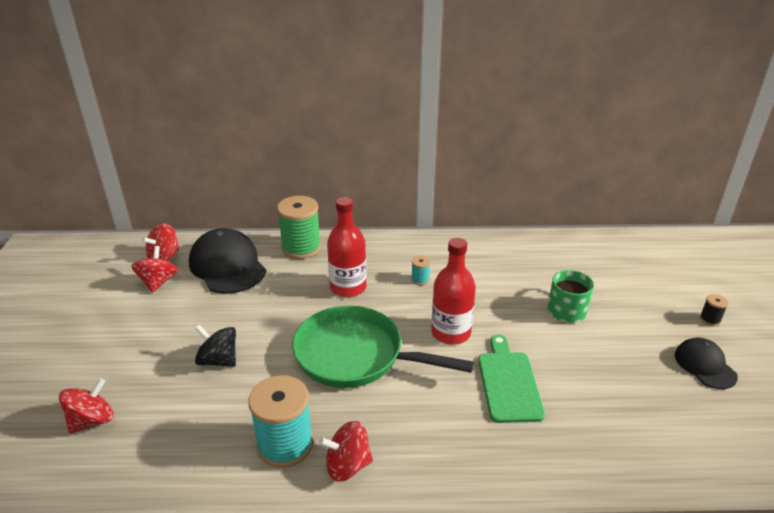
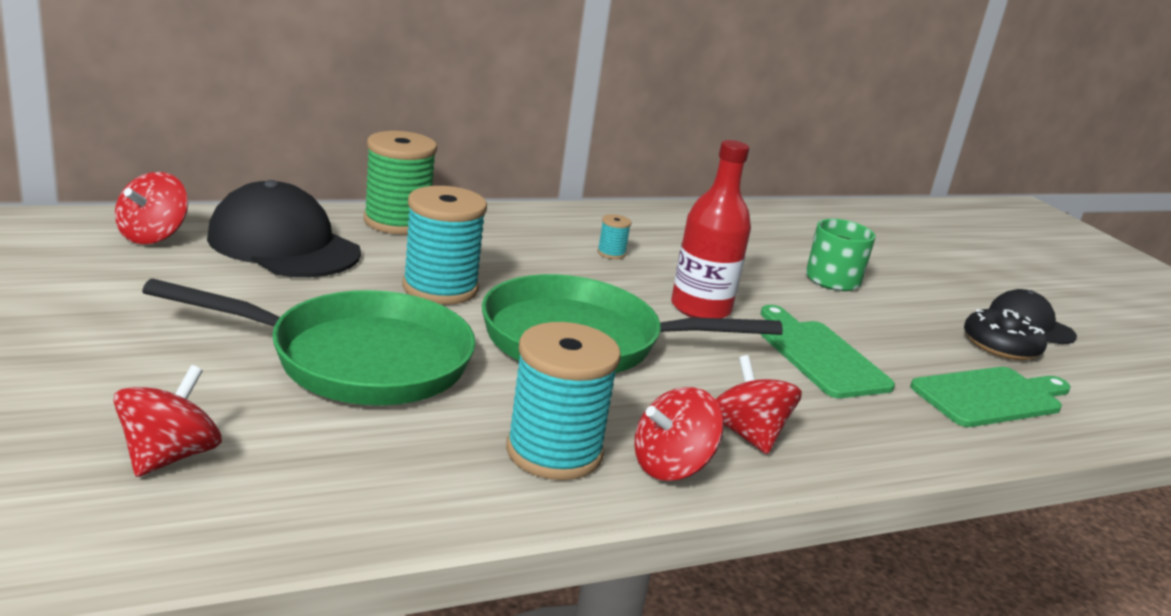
camera: 25 degrees left, 10 degrees down
(158, 282) = (165, 268): red spinning top -> red spinning top (747, 434)
(218, 360) = (358, 360): black spinning top -> green pan
(295, 305) = (440, 288): none -> turquoise spool
(348, 287) = (509, 265): red bottle -> none
(617, 435) = (991, 397): none -> green cutting board
(662, 385) = (1001, 345): none -> black donut
(710, 319) = (1000, 281): black spool -> none

